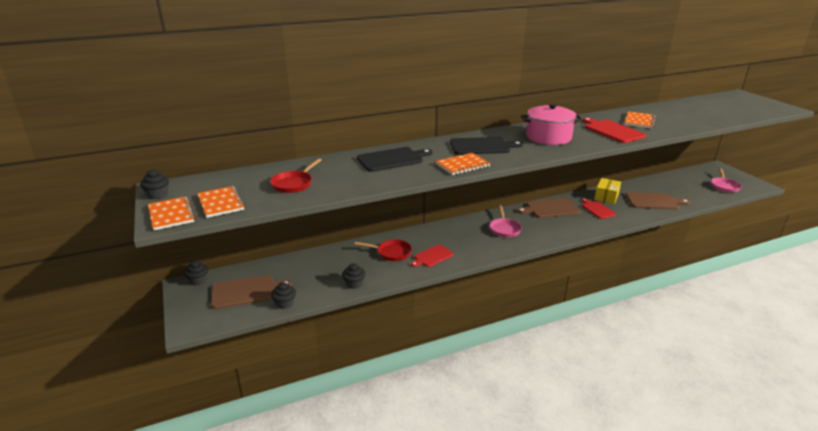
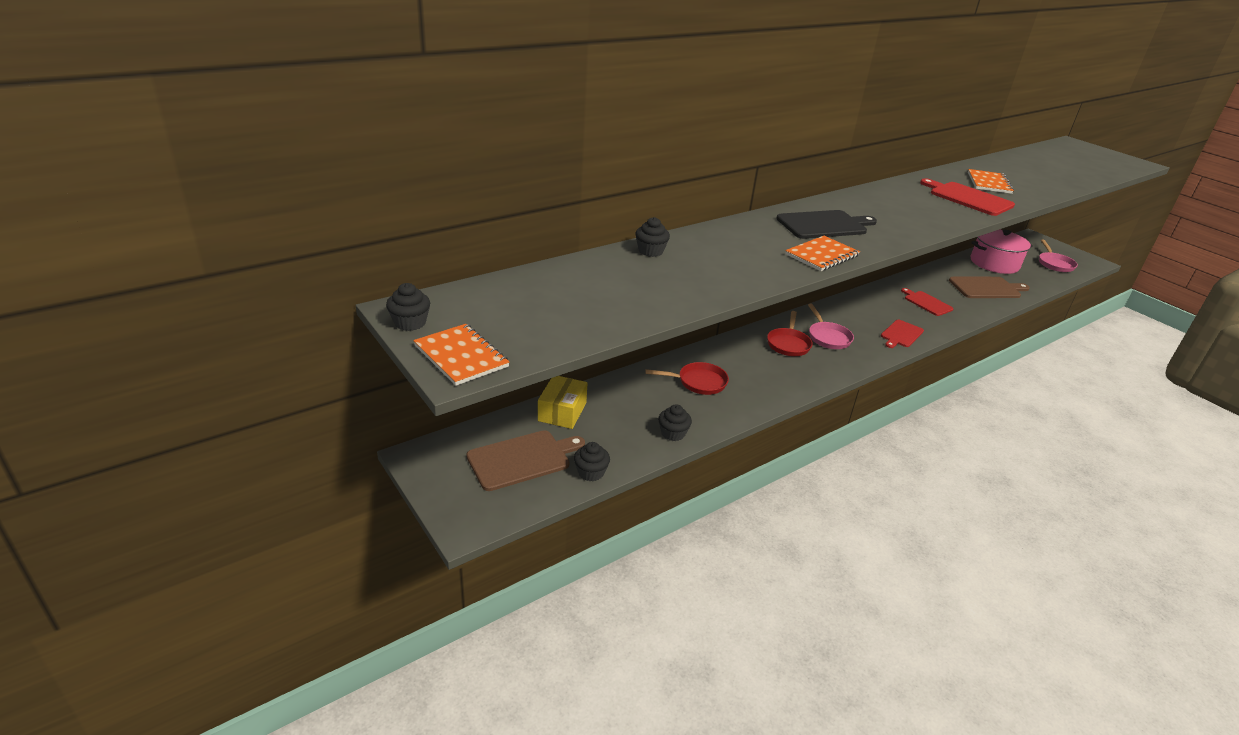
camera: 15 degrees left, 5 degrees up
(198, 280) = (437, 448): black cupcake -> black cupcake (650, 251)
(221, 203) = (524, 332): orange notebook -> none
(294, 184) = (610, 294): red pan -> red pan (788, 344)
(392, 159) = (719, 249): black cutting board -> none
(432, 256) = (756, 384): red cutting board -> red cutting board (901, 334)
(548, 137) = (898, 209): pink pot -> pink pot (994, 263)
(550, 208) = (869, 304): brown cutting board -> none
(606, 197) = (928, 284): yellow box -> yellow box (562, 411)

